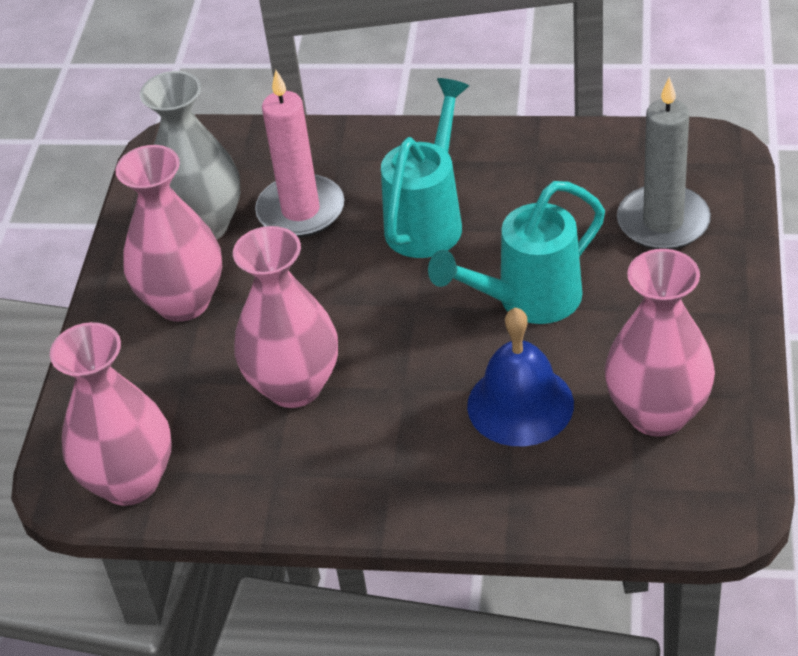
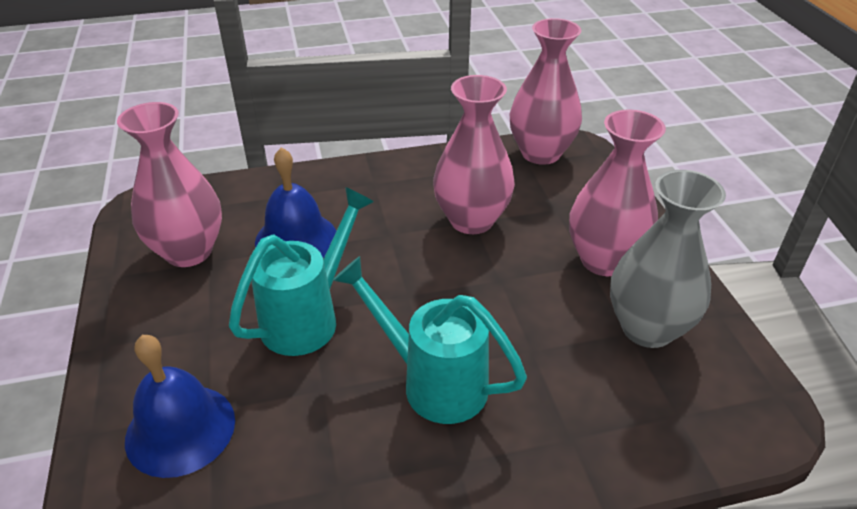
camera: 155 degrees right, 5 degrees down
(301, 210) = (566, 364): pink candle -> none
(429, 219) = (432, 381): turquoise watering can -> turquoise watering can turned 120 degrees clockwise
(663, 222) = (180, 429): grey candle -> blue bell

